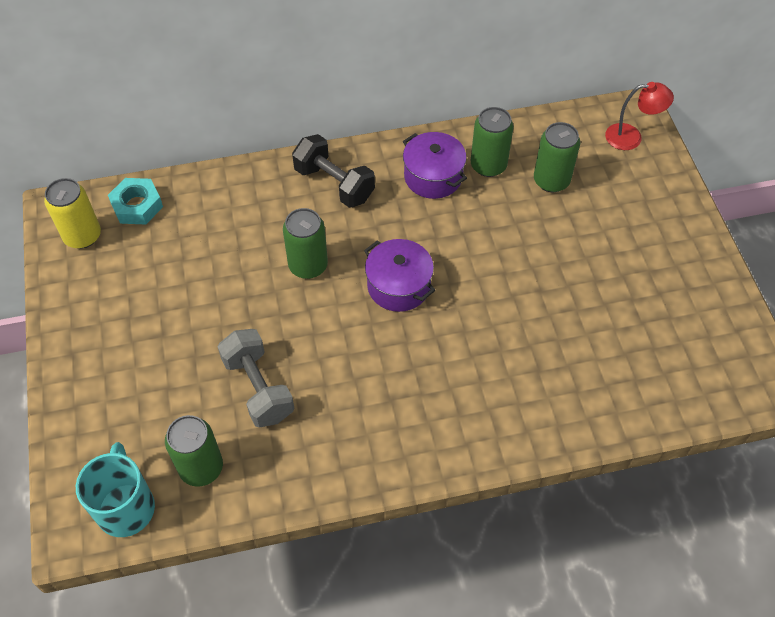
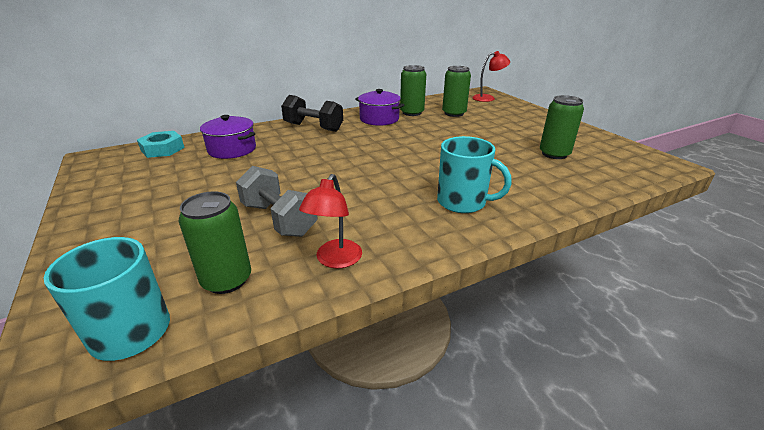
camera: 15 degrees left, 25 degrees down
(82, 236) = (112, 166): yellow can -> none
(301, 466) = (335, 260): none -> red lamp
(308, 265) = (305, 157): green can -> green can (554, 154)
(398, 286) = (378, 157): purple pot -> purple pot (232, 149)
(462, 404) = (462, 202): none -> turquoise mug

